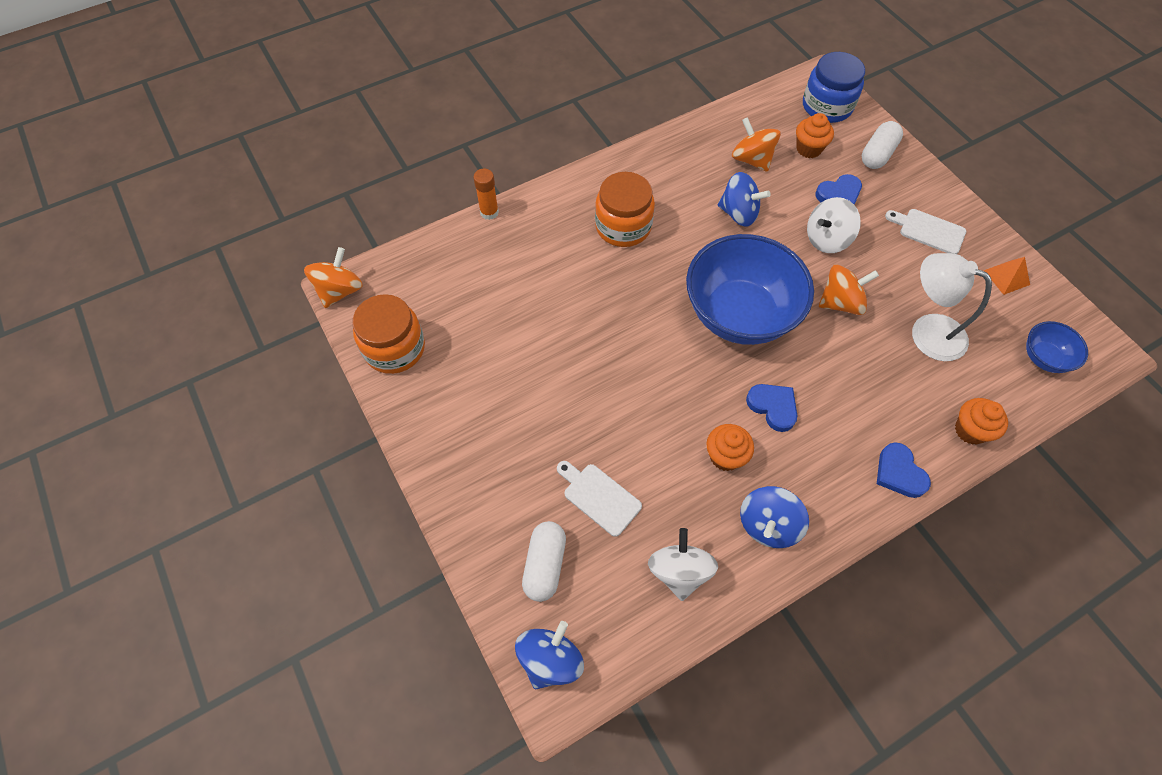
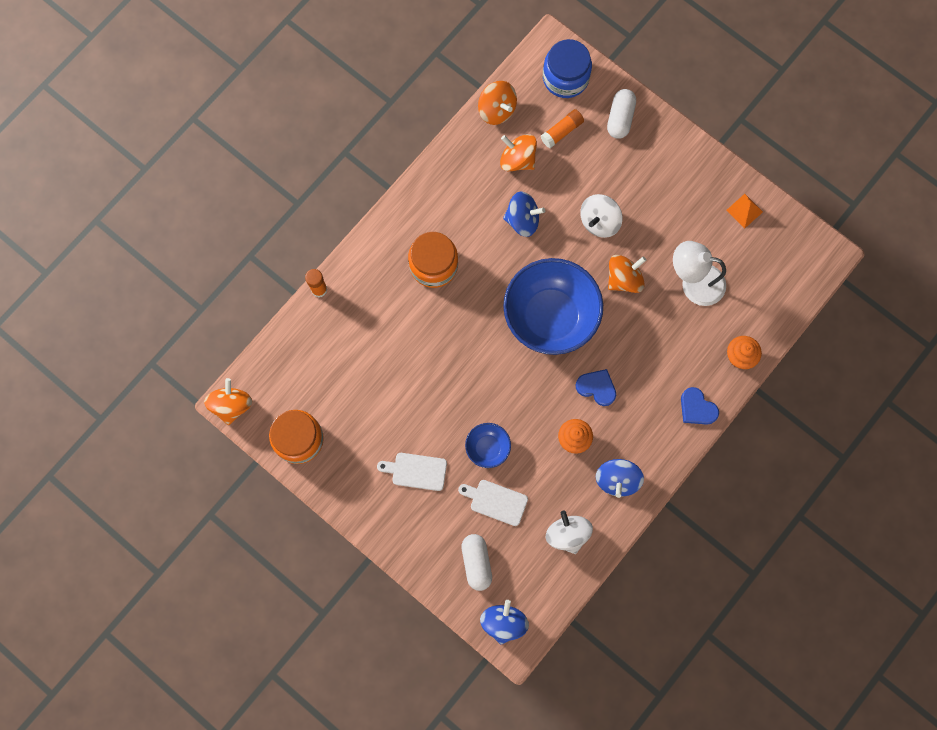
camera: 20 degrees left, 15 degrees up
(744, 113) = (497, 110): none -> orange spinning top
(808, 149) = (562, 131): orange cupcake -> orange glue stick
(839, 194) = (598, 172): blue heart -> none
(928, 231) = (677, 185): white cutting board -> white cutting board (416, 471)
(1044, 358) = (782, 276): blue bowl -> blue bowl (487, 448)

